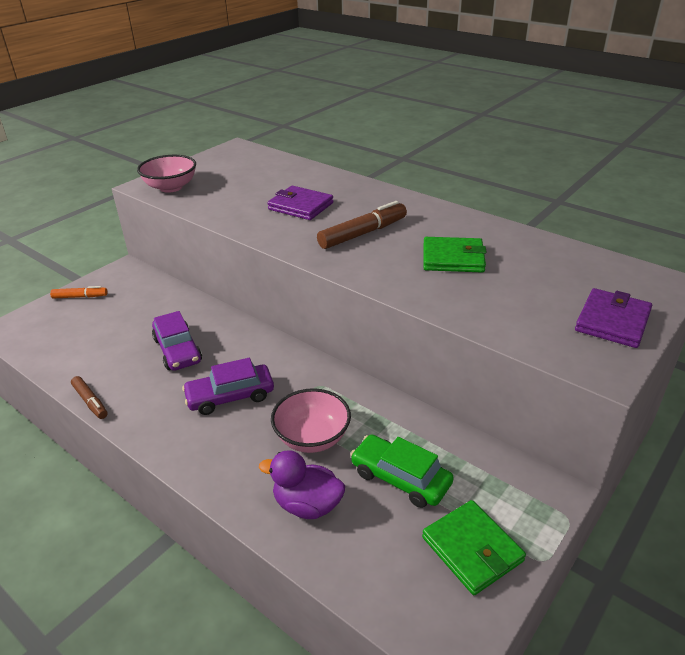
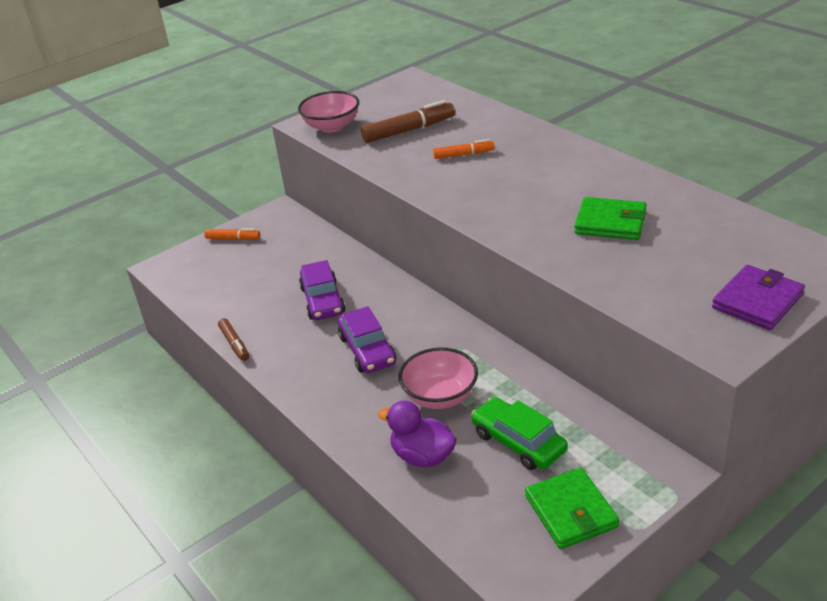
camera: 15 degrees right, 0 degrees up
(230, 396) = (367, 350): purple car -> purple car turned 105 degrees counterclockwise
(300, 206) = (463, 154): purple wallet -> orange marker
(362, 233) = (521, 189): brown marker -> brown marker (408, 130)

